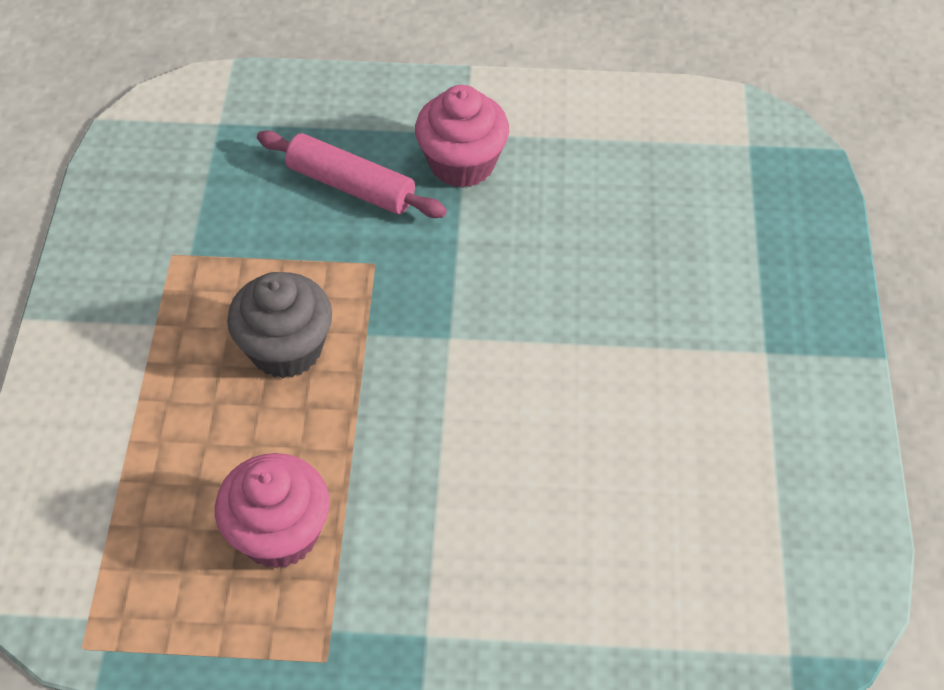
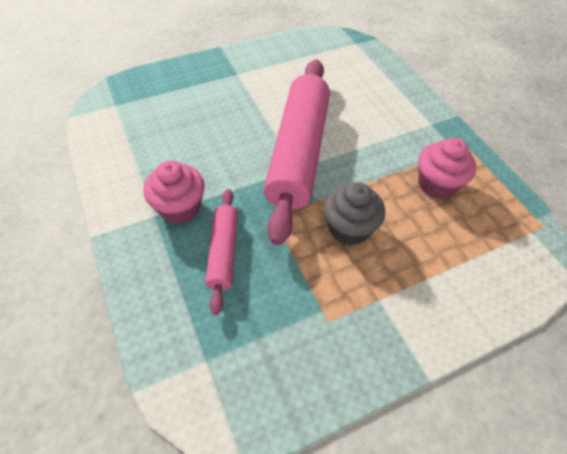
camera: 120 degrees left, 0 degrees up
(483, 355) = (298, 153): none -> pink rolling pin

